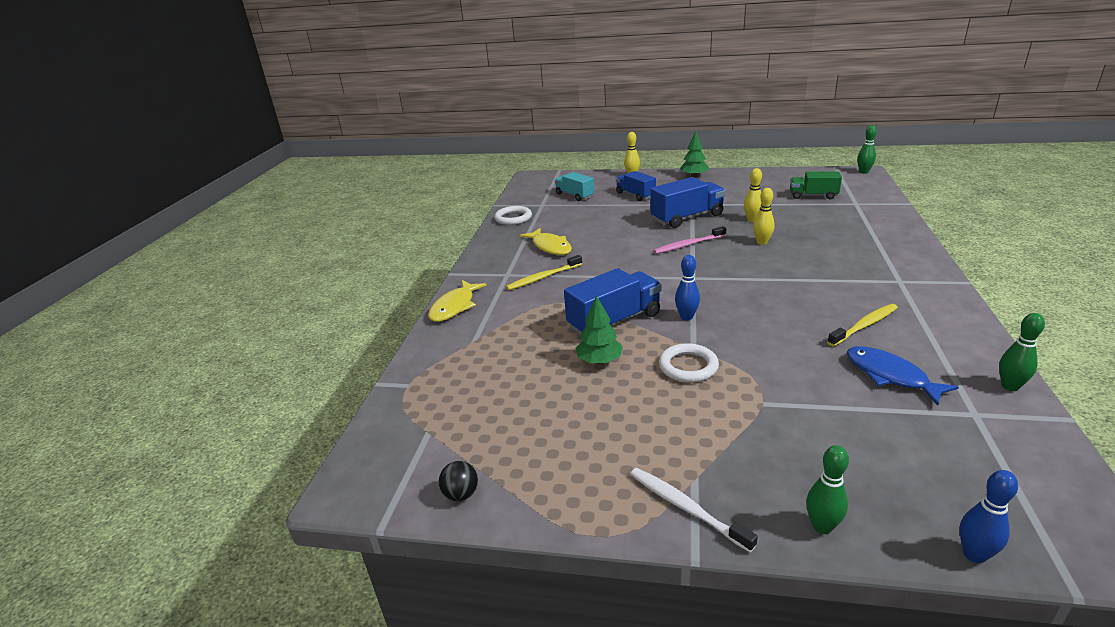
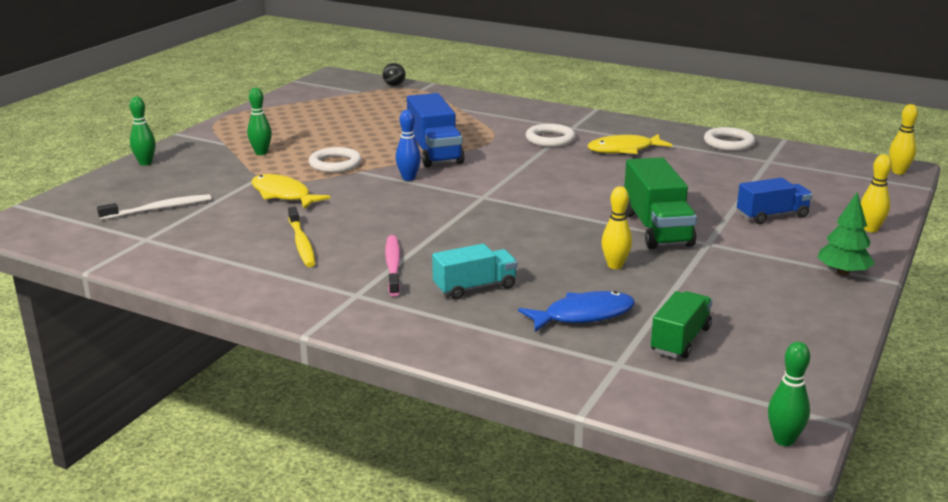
camera: 105 degrees right, 5 degrees down
(454, 307) = (524, 106): yellow fish -> yellow fish (283, 195)
(461, 494) = (294, 95): black ball -> black ball (394, 85)
(543, 277) = (550, 139): yellow toothbrush -> white ring
(574, 195) = (794, 181): turquoise truck -> turquoise truck (475, 287)
(599, 361) = (381, 139): green tree -> none
(686, 508) = (208, 137): white toothbrush -> white toothbrush (158, 209)
(687, 217) = (656, 229): blue truck -> green truck
(688, 245) = (567, 211): pink toothbrush -> pink toothbrush (393, 266)
(762, 242) = (535, 251): yellow bowling pin -> yellow bowling pin (898, 172)
(890, 376) = (225, 227): blue fish -> blue fish (583, 315)
(974, 555) = (71, 191): blue bowling pin -> none
(1010, 386) = (147, 266): green bowling pin -> green bowling pin (261, 153)

